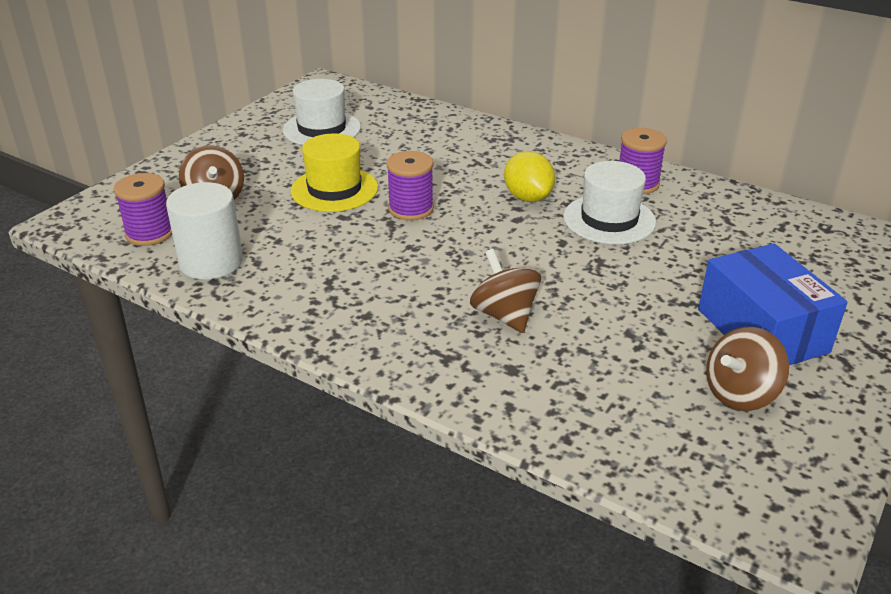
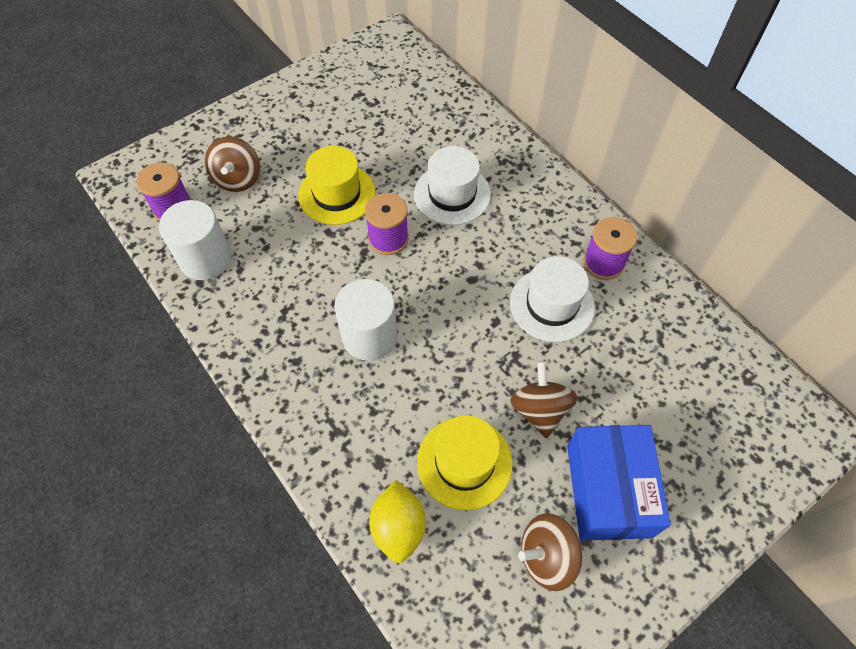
camera: 20 degrees right, 25 degrees up
(322, 129) = (360, 106): white hat -> white hat (452, 194)
(437, 279) = (369, 336): none -> white cylinder
(504, 315) = (403, 398): brown spinning top -> brown spinning top (540, 410)
(528, 197) = (495, 253): yellow lemon -> yellow lemon (398, 527)
(604, 346) = (464, 462): none -> yellow hat

